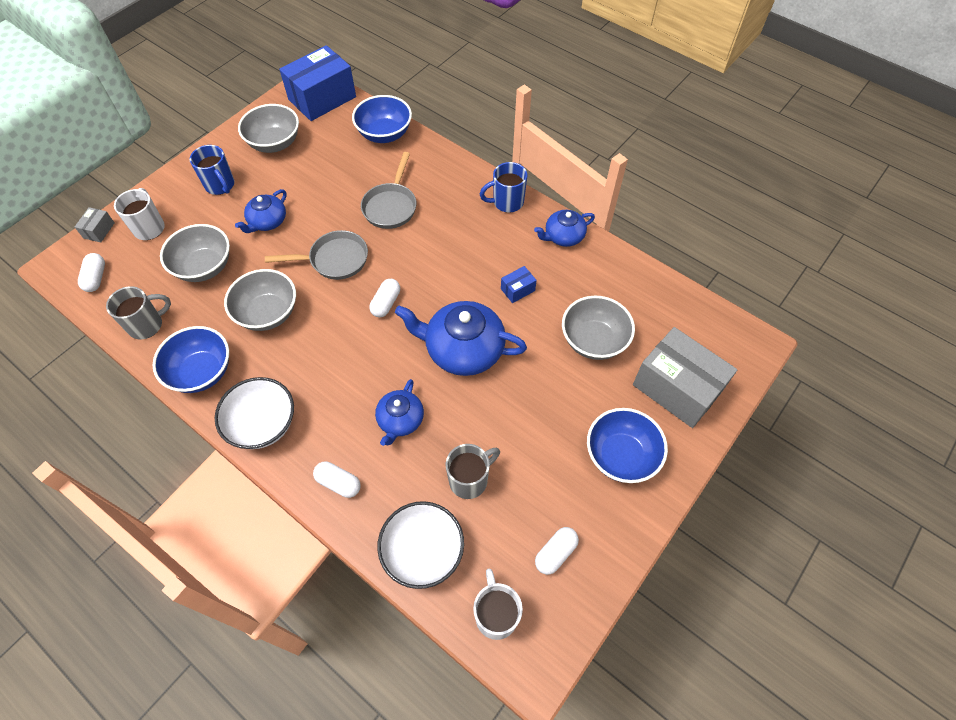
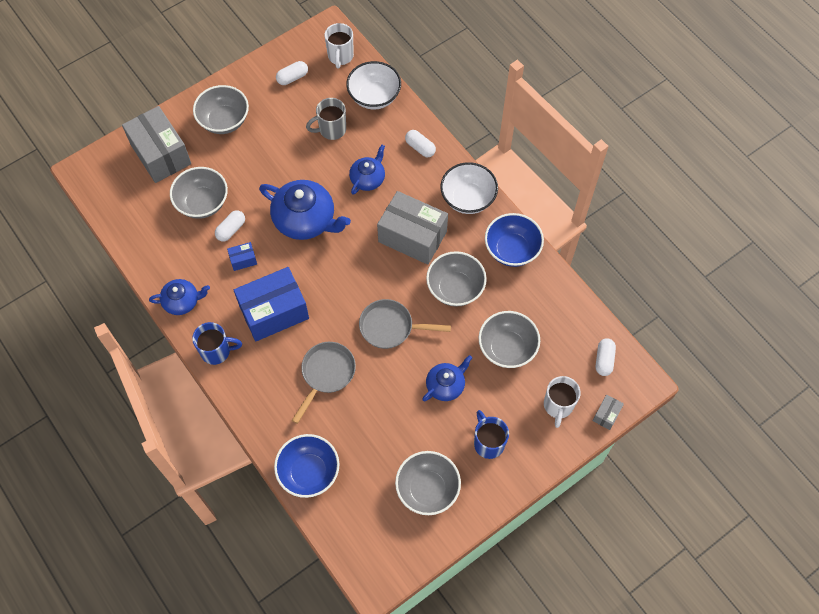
camera: 165 degrees left, 5 degrees up
(147, 325) = (556, 301): grey mug -> none
(322, 98) = (365, 548): blue box -> blue box (274, 312)
(328, 359) = (412, 236): none -> grey box
(386, 303) = (355, 274): white capsule -> white capsule (231, 229)
(621, 456) = (224, 121): blue bowl -> grey bowl

